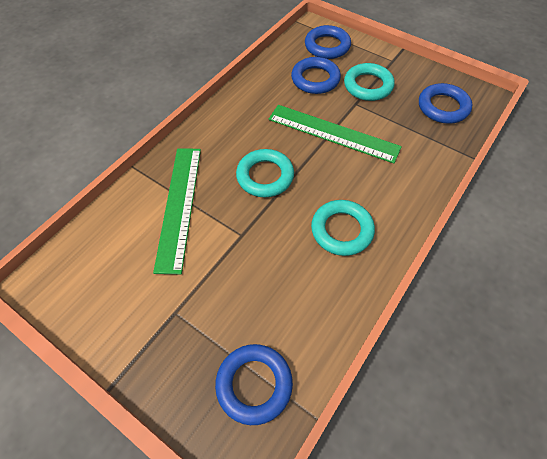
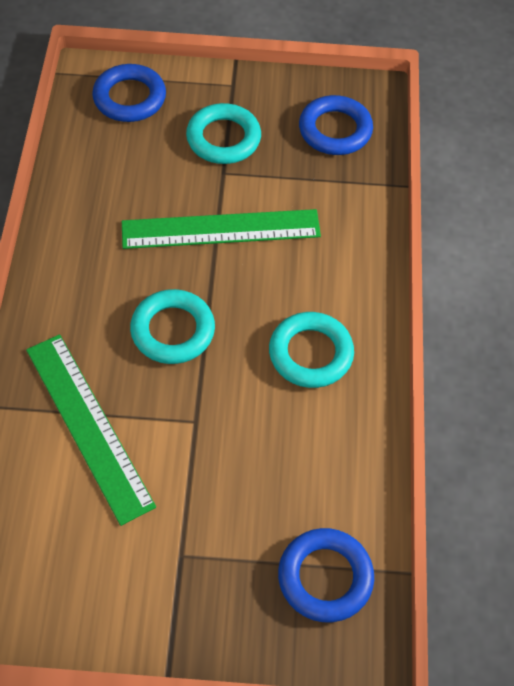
camera: 35 degrees left, 0 degrees up
(315, 79) = (147, 158): blue ring -> none

